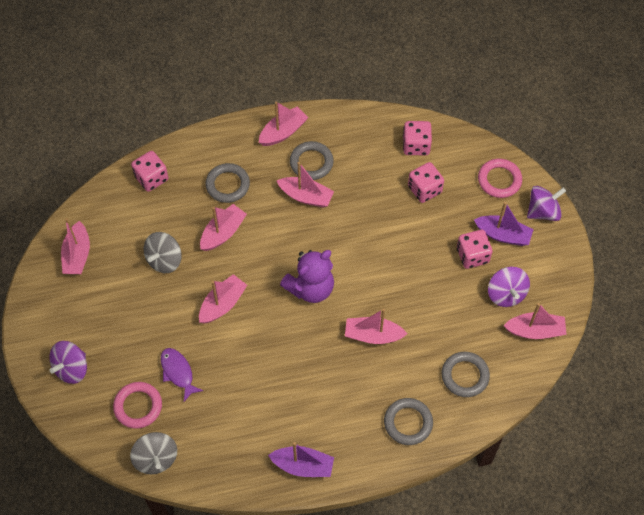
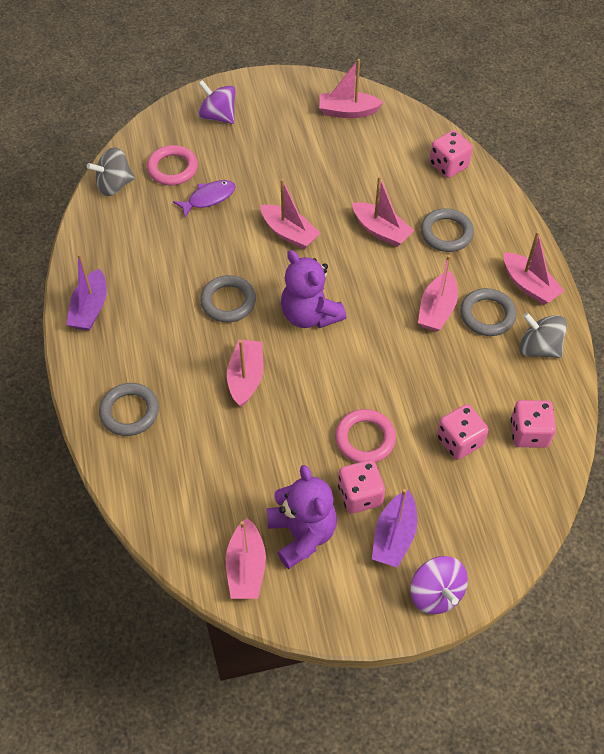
camera: 90 degrees right, 5 degrees down
(164, 260) = (344, 181): grey spinning top -> grey spinning top (539, 348)
(465, 376) = (186, 477): grey ring -> grey ring (228, 301)
(499, 180) = (484, 537): pink ring -> pink ring (365, 439)
(506, 294) = (302, 534): purple spinning top -> purple teddy bear

